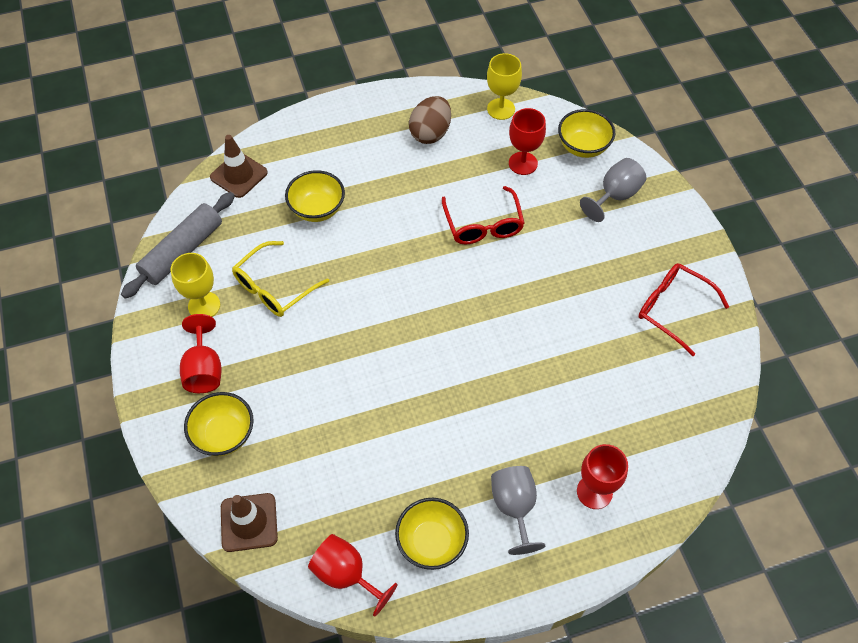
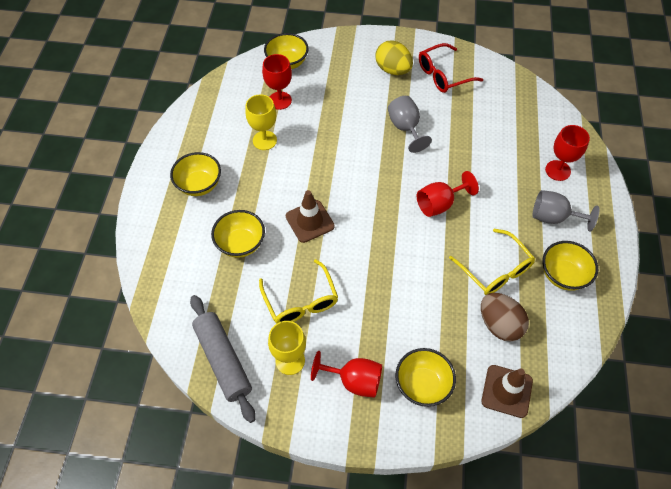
camera: 65 degrees left, 0 degrees up
(239, 175) = (168, 289): brown traffic cone -> brown traffic cone (310, 221)
(346, 575) = (571, 338): red goblet -> red goblet (439, 204)
(370, 144) = (199, 185): none -> yellow bowl
(402, 462) = (495, 270): none -> yellow glasses
(430, 133) = (215, 142): brown egg -> brown egg (499, 324)
(483, 225) = (320, 144): red glasses -> none
(501, 109) = (221, 92): yellow goblet -> yellow goblet (264, 140)
(615, 196) = (339, 64): grey goblet -> grey goblet (405, 128)
(643, 252) = (393, 70): none -> yellow egg

